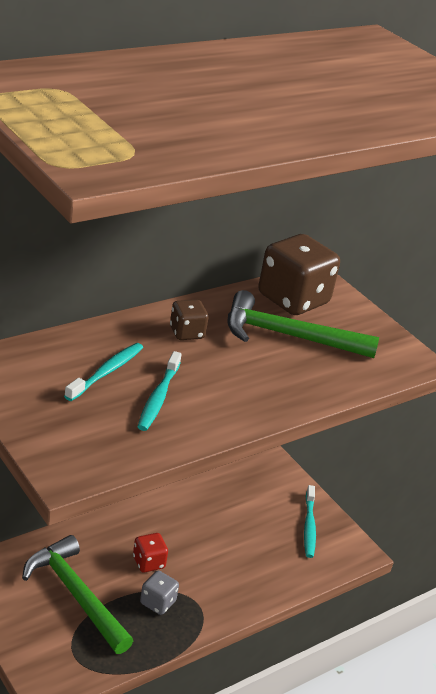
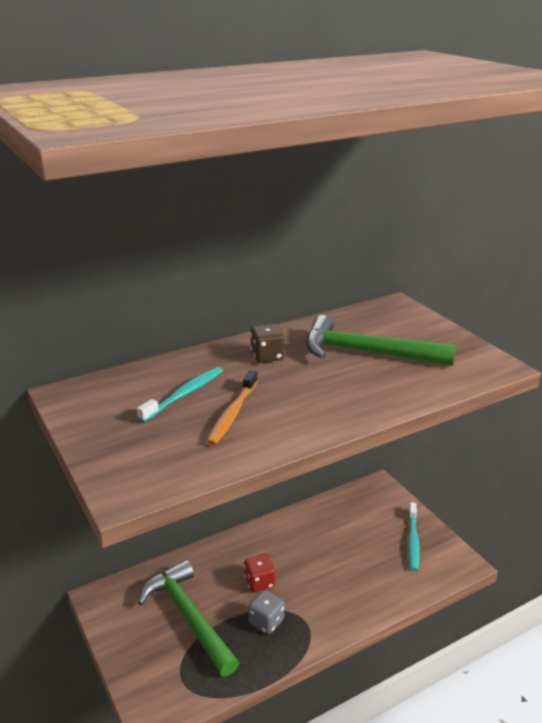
camera: 10 degrees right, 5 degrees down
(158, 397) = (232, 414): turquoise toothbrush -> orange toothbrush
(293, 299) = (372, 322): brown dice -> none

